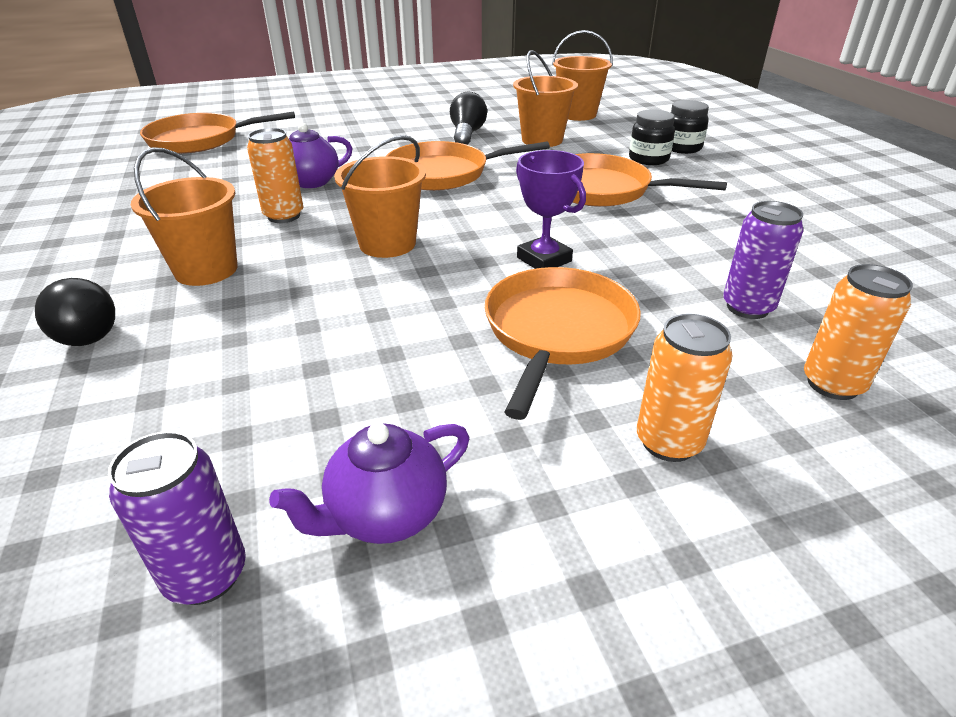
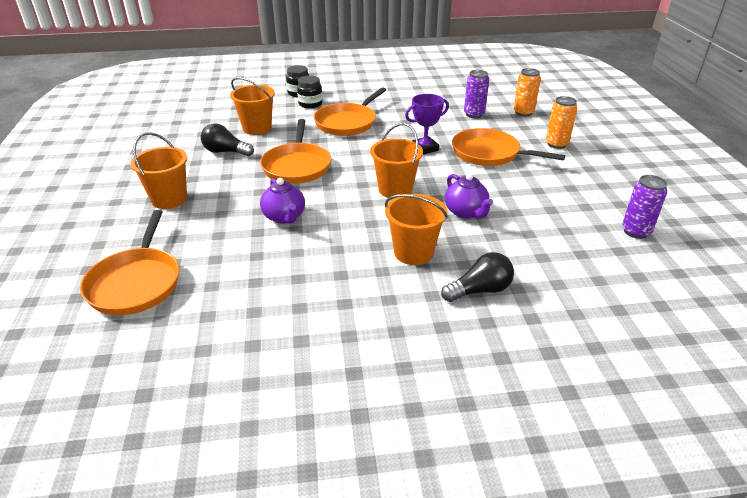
camera: 80 degrees left, 0 degrees up
(284, 216) = (341, 226): orange can -> none
(385, 514) = (600, 197): purple teapot -> purple teapot (466, 212)
(577, 114) = (215, 111): orange bucket -> orange bucket (169, 199)

